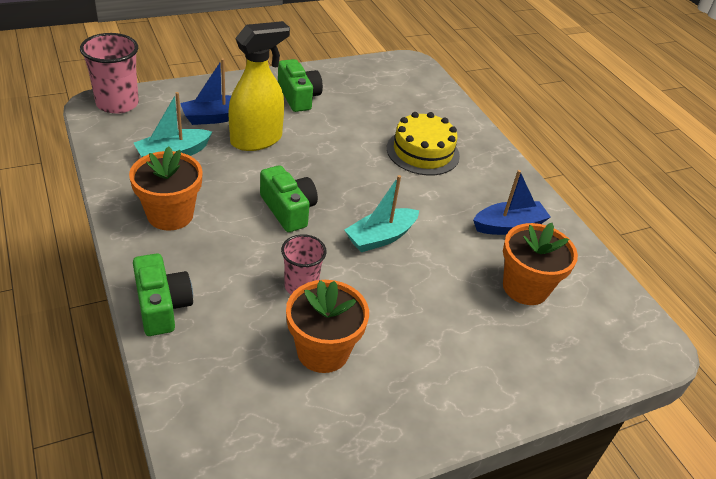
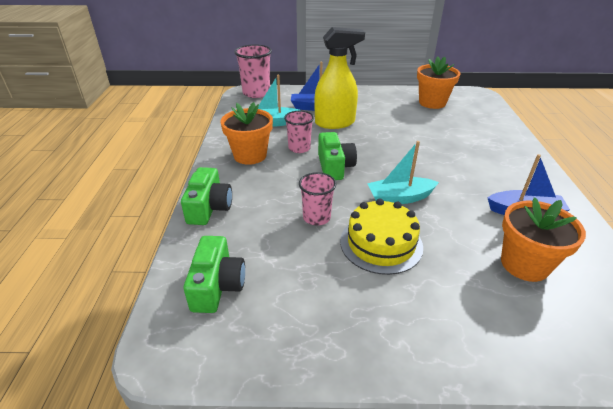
camera: 30 degrees right, 5 degrees down
(230, 190) = (299, 148): none -> pink cup
(298, 97) = (379, 103): green camera -> green camera (217, 286)
(323, 351) = (308, 267): orange flower pot -> orange flower pot (432, 102)
(423, 152) = (463, 148): yellow cake -> yellow cake (381, 243)

